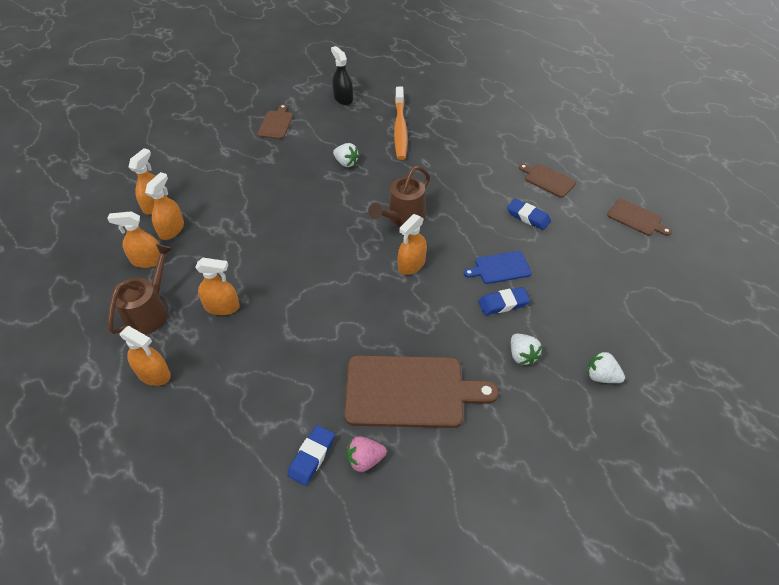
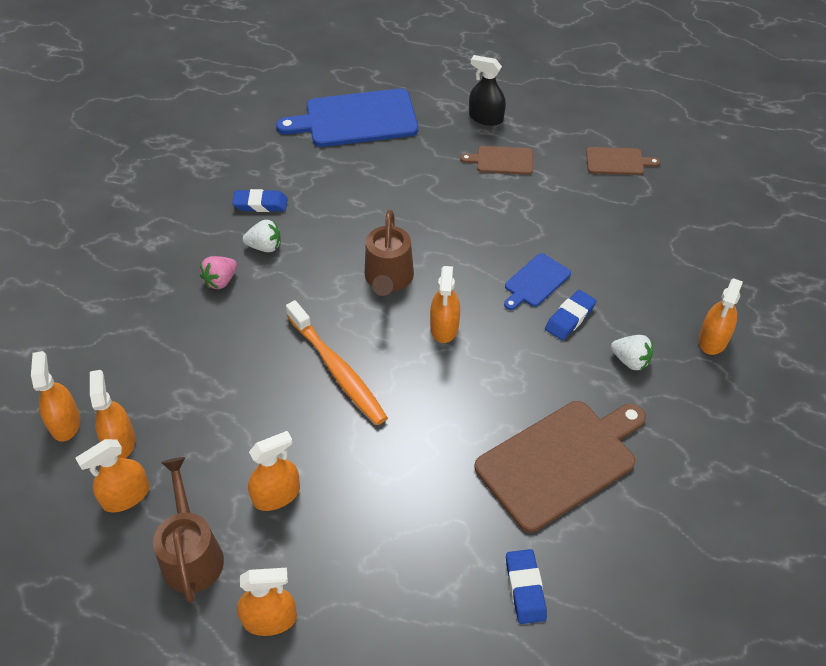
camera: 35 degrees left, 0 degrees up
(276, 124) = (128, 239): brown cutting board -> none
(343, 98) = (186, 167): black spray bottle -> black spray bottle (486, 118)
(365, 460) = (578, 556): pink strawberry -> pink strawberry (220, 281)
(400, 128) = (291, 175): orange toothbrush -> orange toothbrush (337, 370)
(471, 113) = (356, 119): none -> blue cutting board
(528, 217) = (516, 212): blue eraser -> blue eraser (260, 204)
(601, 376) = (713, 339): white strawberry -> orange spray bottle

